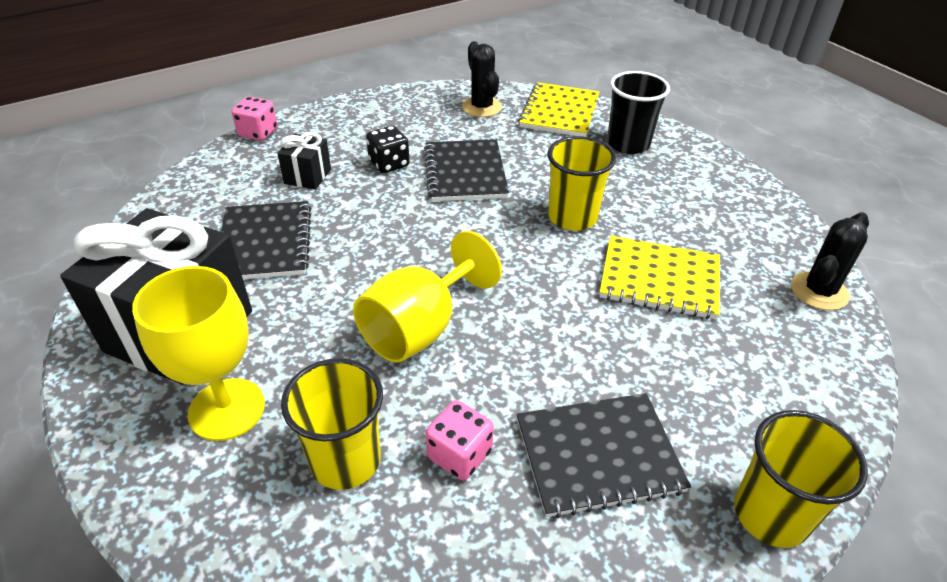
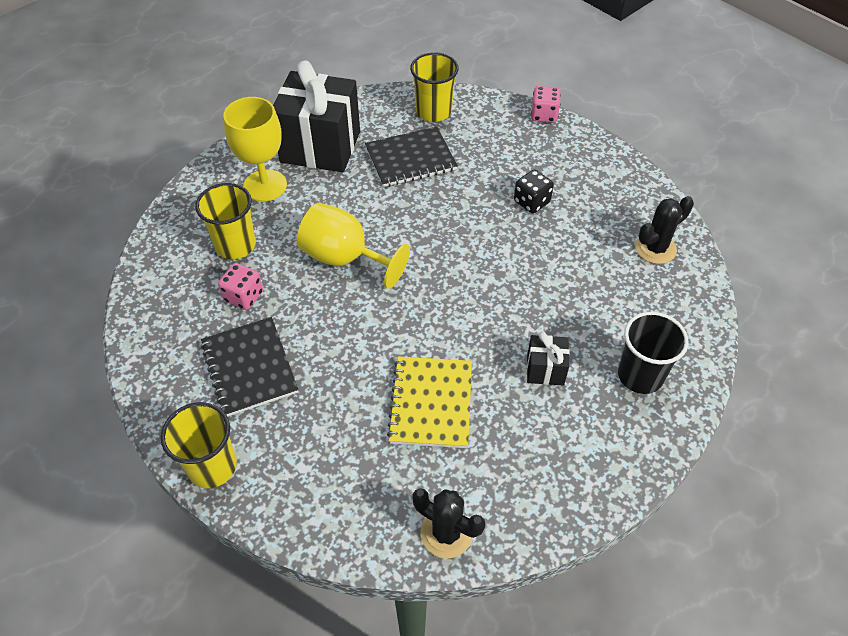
camera: 80 degrees right, 10 degrees up
(307, 176) = (496, 159): black gift -> black gift (545, 370)
(465, 172) = (538, 253): black notebook -> none
(559, 112) = (677, 312): yellow notebook -> none
(572, 217) = (498, 336): yellow cup -> yellow cup (433, 111)

